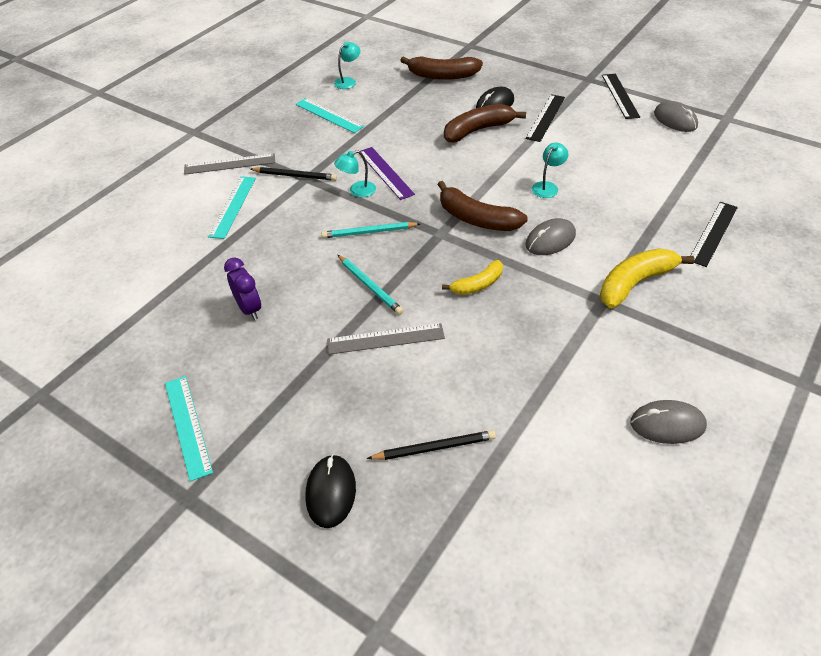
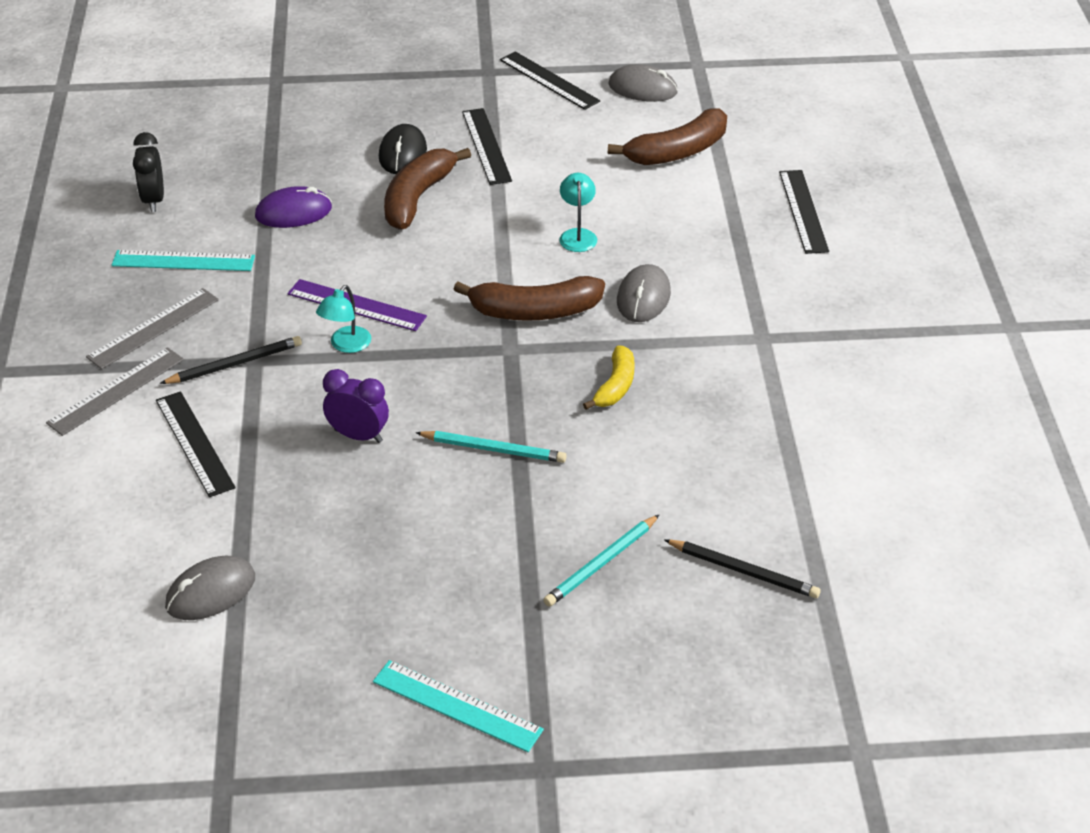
camera: 40 degrees left, 5 degrees down
(232, 206) = (194, 443): turquoise ruler -> black ruler
(249, 309) = (375, 550): purple clock -> purple clock (358, 436)
(331, 492) = (687, 670): black mouse -> none
(348, 81) = (153, 200): turquoise lamp -> black clock
(369, 232) = (421, 388): turquoise pencil -> turquoise pencil (601, 564)
(385, 339) = (576, 496): grey ruler -> grey ruler (153, 328)
(406, 113) = (293, 212): none -> purple mouse
(434, 447) = (744, 571): black pencil -> black pencil turned 75 degrees clockwise
(442, 76) = (286, 139): brown banana -> brown banana (678, 151)
(635, 283) = (776, 303): yellow banana -> none
(667, 424) = (931, 428): grey mouse -> grey mouse (210, 592)

